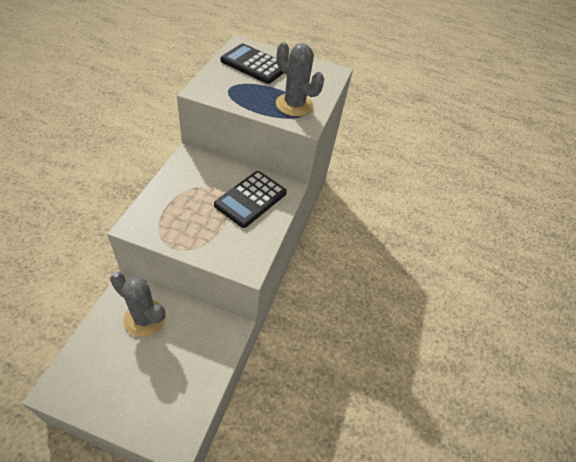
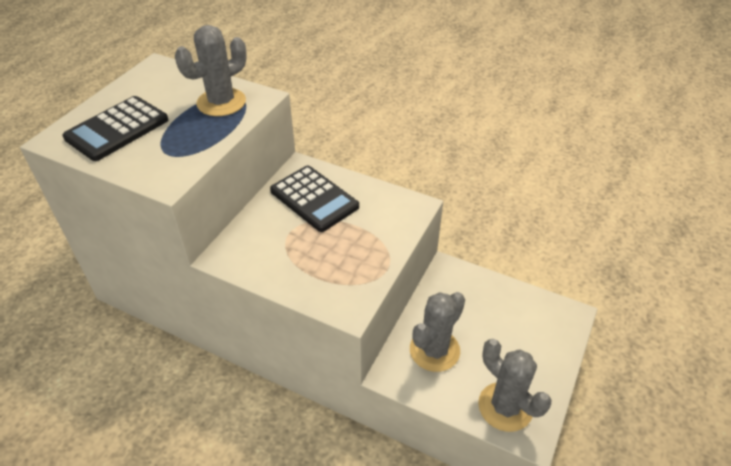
camera: 75 degrees left, 5 degrees down
(84, 371) = (505, 407): none -> grey cactus

